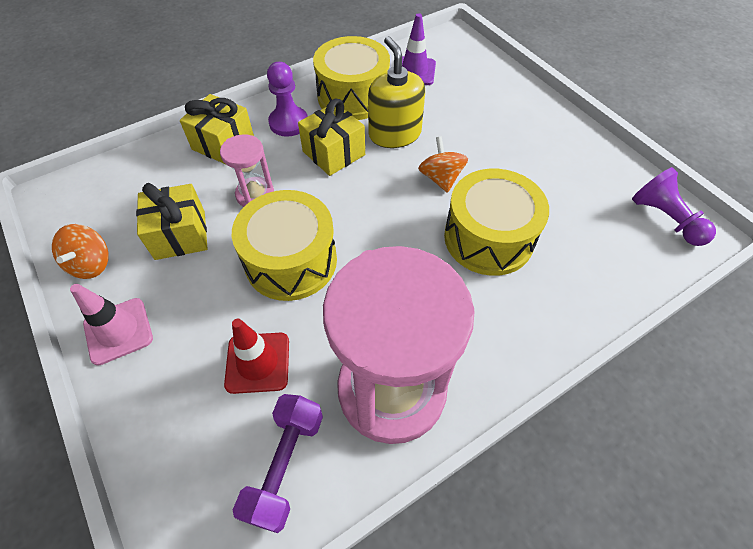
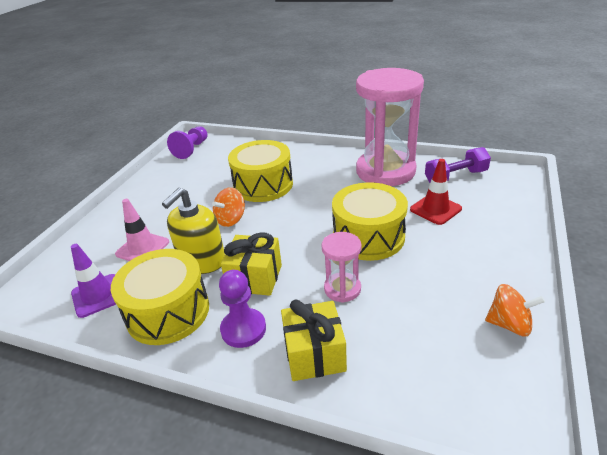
camera: 125 degrees left, 20 degrees down
(91, 264) = (509, 324): orange spinning top -> orange spinning top turned 45 degrees clockwise
(118, 331) = (509, 267): pink traffic cone -> pink traffic cone (142, 248)
(180, 235) = (423, 298): yellow gift -> none

